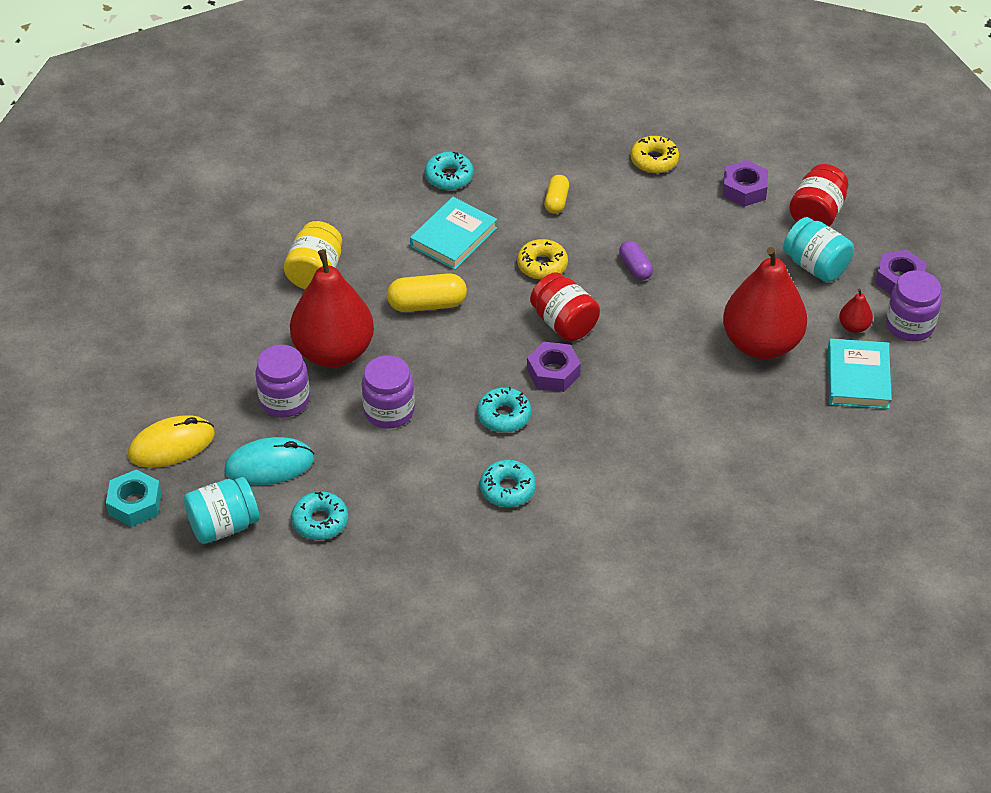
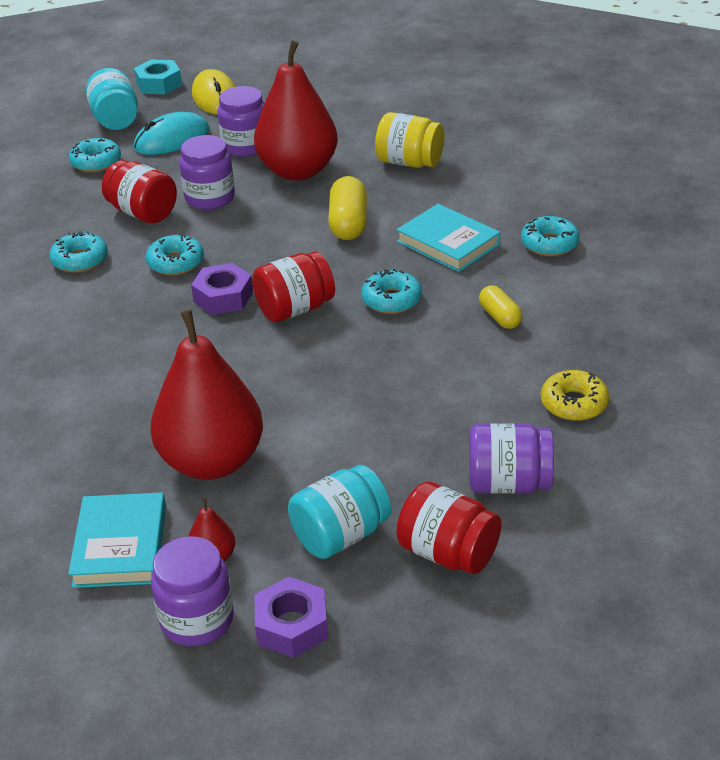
camera: 100 degrees right, 10 degrees down
(269, 465) = (172, 139): turquoise mouse -> turquoise mouse turned 60 degrees clockwise
(420, 458) = (143, 213): none -> red jar
(542, 265) = (391, 300): yellow donut -> turquoise donut
(556, 201) = (500, 317): yellow capsule -> yellow capsule turned 45 degrees clockwise
(635, 267) = (372, 369): purple capsule -> none
(744, 189) = (508, 483): purple nut -> purple jar
(858, 378) = (120, 545): turquoise book -> turquoise book turned 75 degrees clockwise

